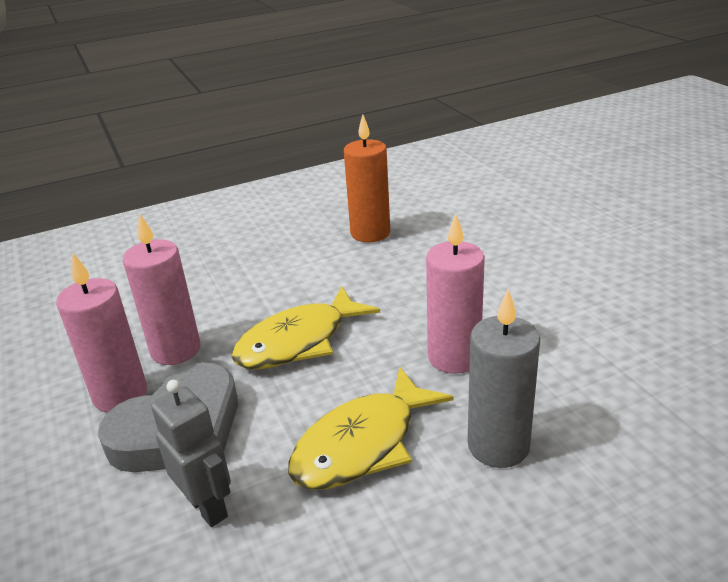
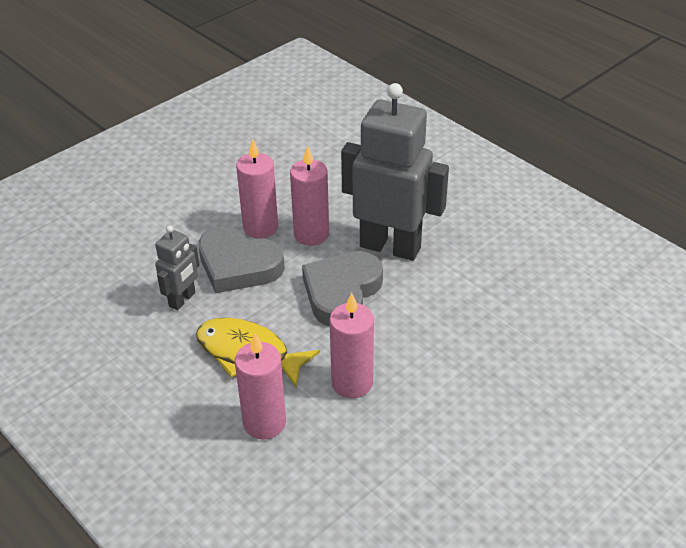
camera: 70 degrees right, 10 degrees up
(248, 293) = (390, 246): none -> grey robot
(299, 341) = (342, 292): yellow fish -> grey heart
(370, 233) = (513, 292): orange candle -> none
(498, 446) = (264, 423): grey candle -> pink candle

